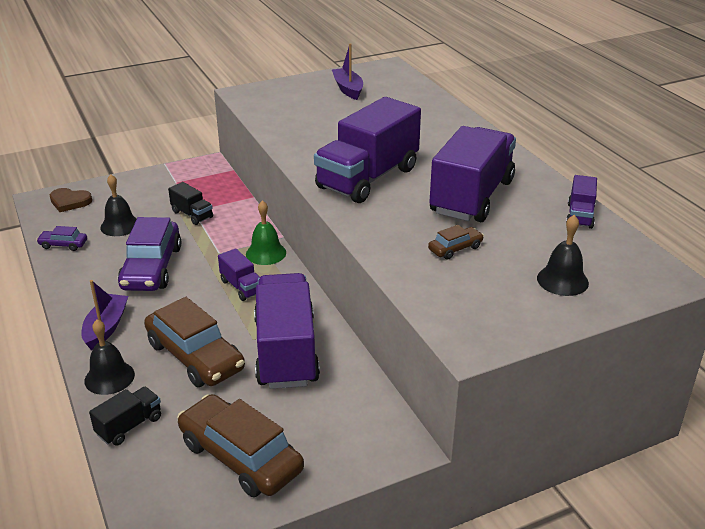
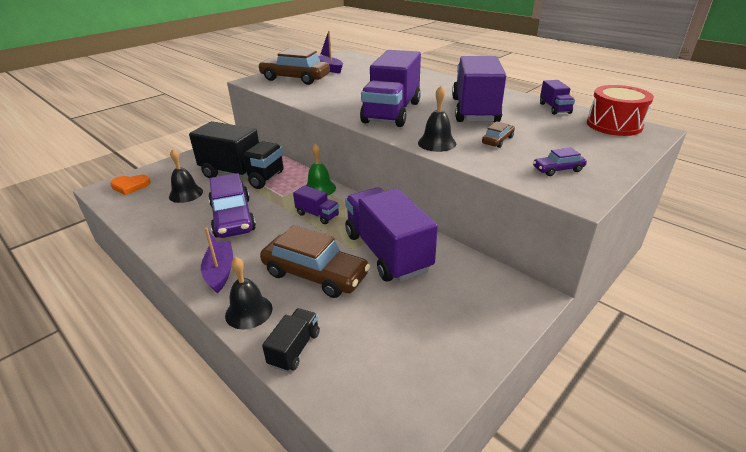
camera: 20 degrees left, 0 degrees up
(63, 245) = (142, 217): purple car -> purple car (558, 169)
(70, 202) = (130, 186): brown heart -> orange heart
(192, 215) = (242, 175): black truck -> black truck, size x2.19
(240, 456) = (413, 345): brown car -> brown car (295, 78)
(562, 280) = (589, 144): black bell -> black bell (437, 143)
(630, 259) = (614, 125): none -> red drum

